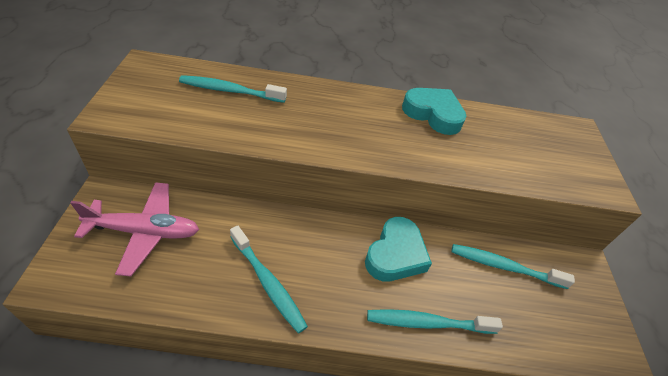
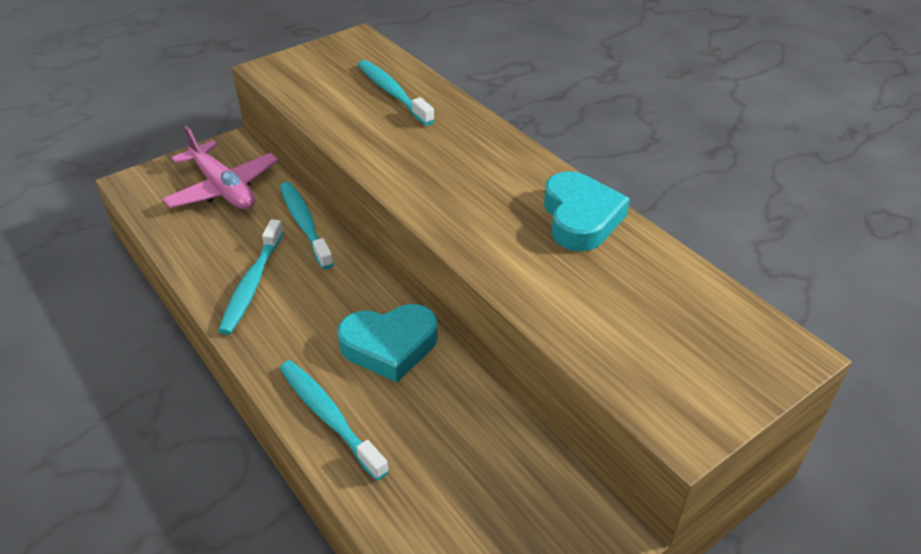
camera: 55 degrees right, 5 degrees down
(505, 267) = (490, 447): turquoise toothbrush -> turquoise toothbrush (305, 224)

